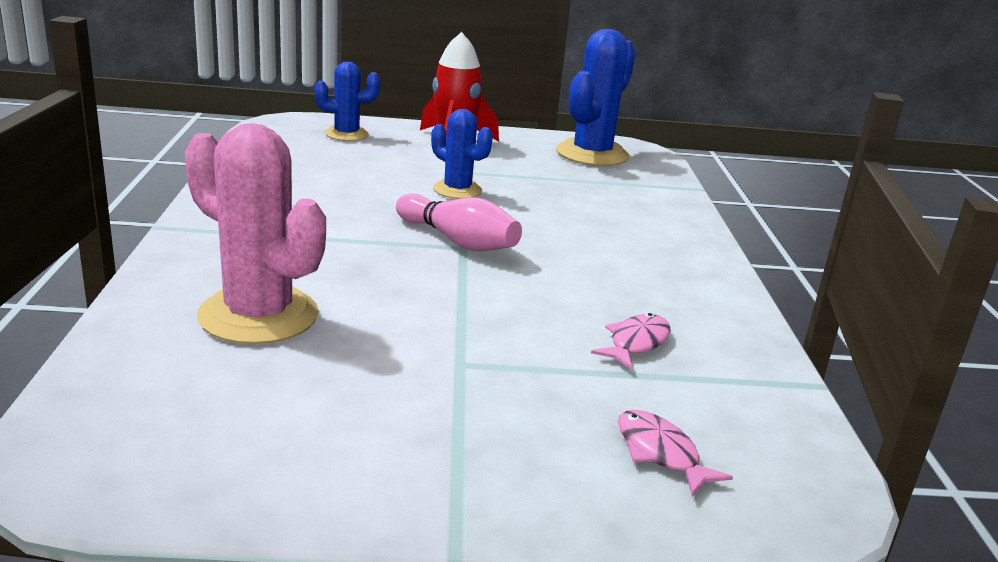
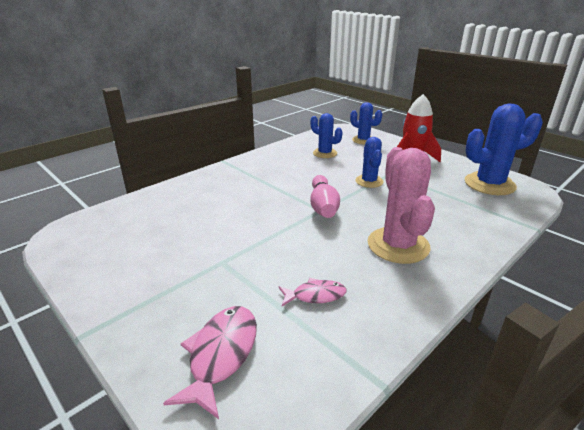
camera: 50 degrees right, 5 degrees up
(258, 315) = (192, 207): pink cactus -> pink cactus (398, 245)
(323, 168) = (325, 153): none -> blue cactus
(660, 453) = (221, 355): pink fish -> pink fish, size x1.60

